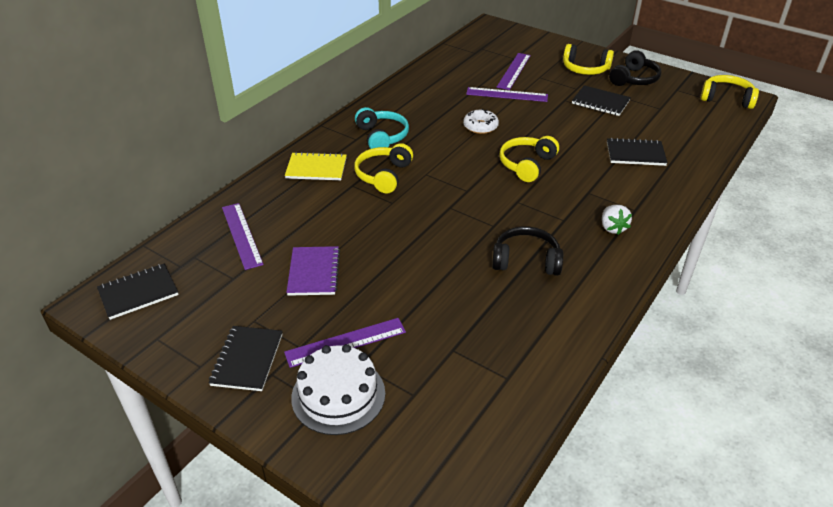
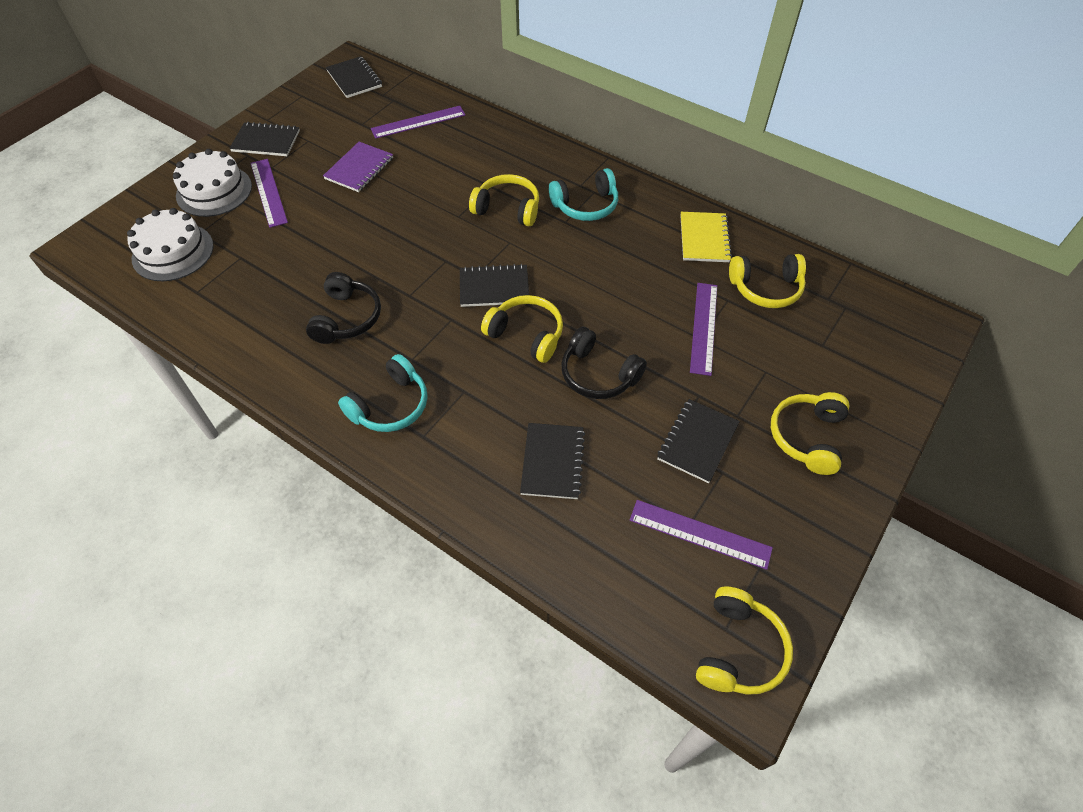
camera: 90 degrees right, 15 degrees up
(314, 272) = (359, 168): purple notebook -> purple notebook turned 60 degrees counterclockwise
(316, 168) = (522, 159): yellow notebook -> yellow notebook (704, 238)
(447, 414) = (173, 252): none -> white cake
(468, 71) = (766, 288): none -> yellow headphones
(479, 180) = (494, 287): none -> black notebook
(480, 126) = (615, 294): white donut -> none
(514, 71) = (778, 341): purple ruler -> purple ruler (700, 534)
(612, 228) = (390, 405): white strawberry -> turquoise headphones
(634, 79) = (786, 505): black headphones -> black headphones (598, 374)

